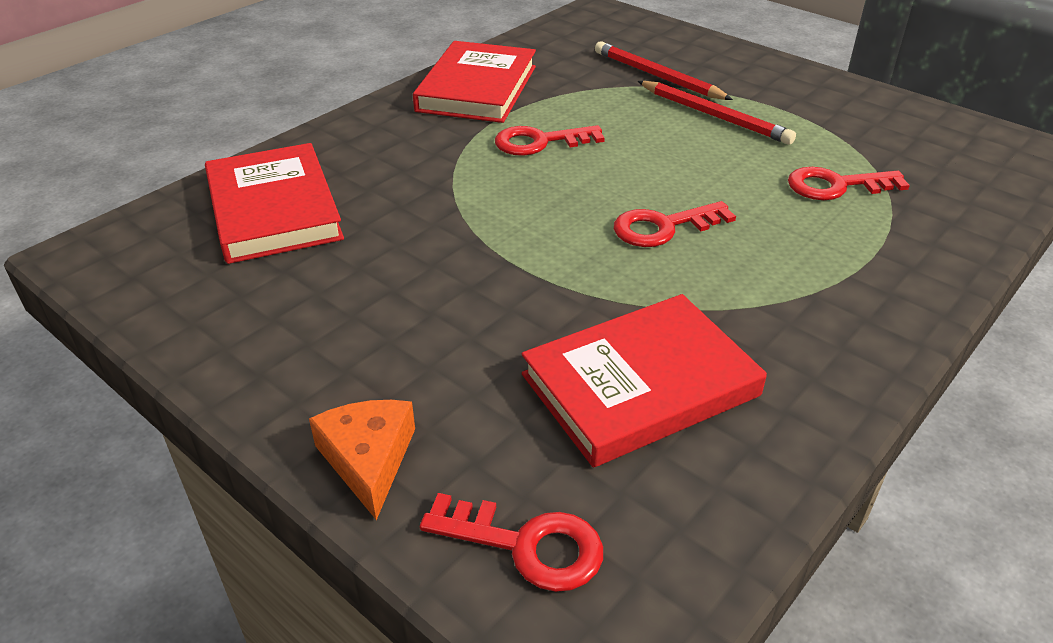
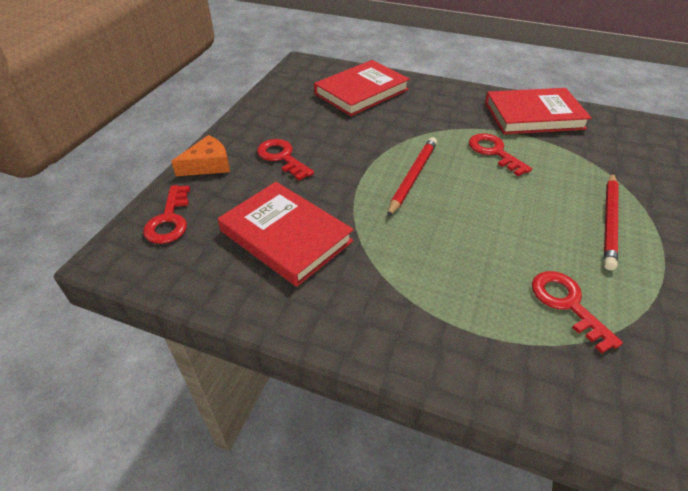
camera: 70 degrees right, 5 degrees up
(657, 76) = (638, 183): red pencil -> red pencil (412, 177)
(663, 227) = (439, 220): red key -> red key (282, 157)

